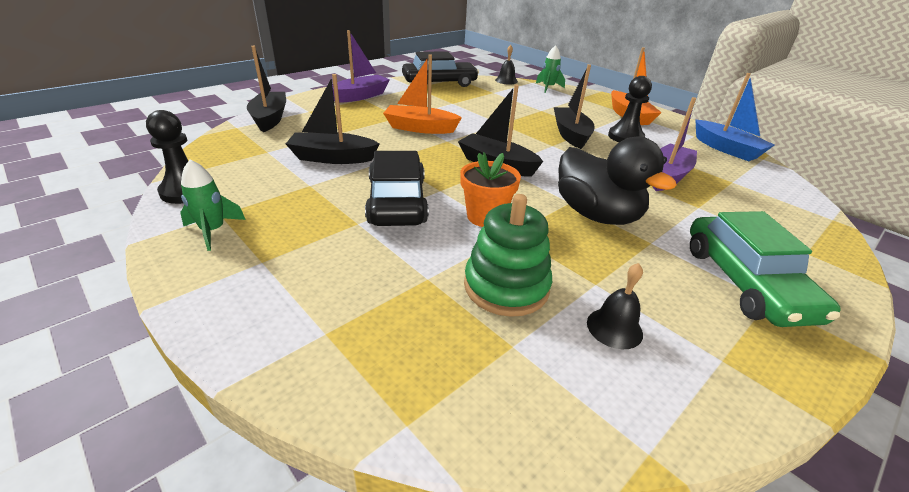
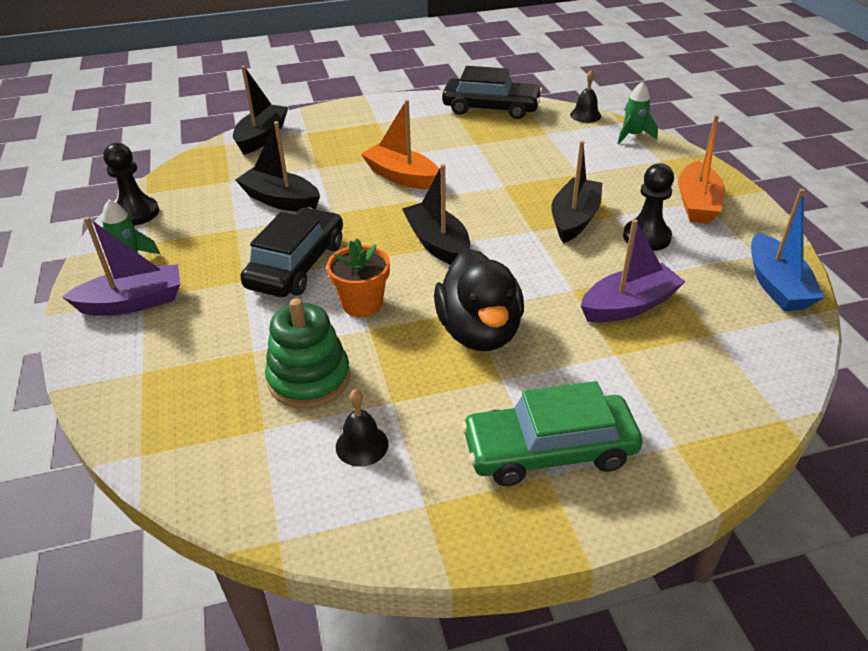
camera: 30 degrees right, 5 degrees up
(360, 96) = (378, 117): purple boat -> purple boat (133, 302)
(746, 282) = (549, 450): green car -> green car turned 60 degrees clockwise

